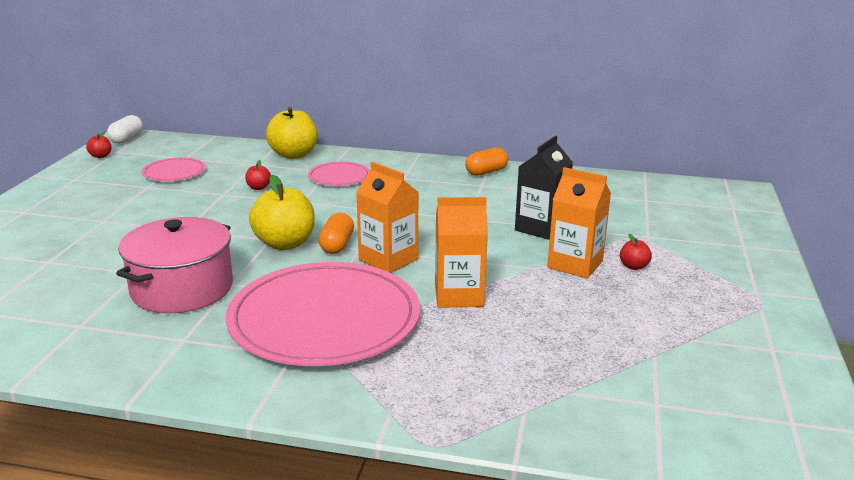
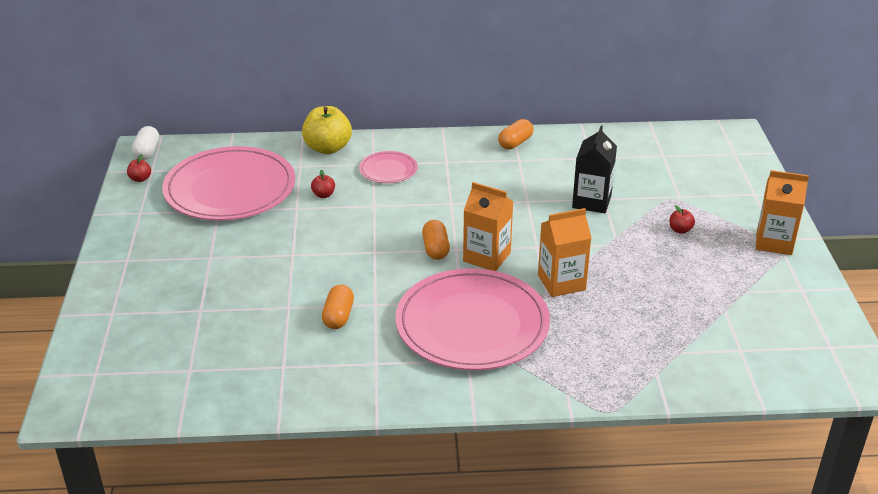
camera: 15 degrees left, 10 degrees up
(174, 172) = (230, 189): pink plate -> pink plate, size x2.19
(182, 289) = (338, 316): pink pot -> orange capsule
(285, 244) = (391, 255): yellow apple -> none
(575, 264) = (635, 236): orange carton -> orange carton (774, 242)

